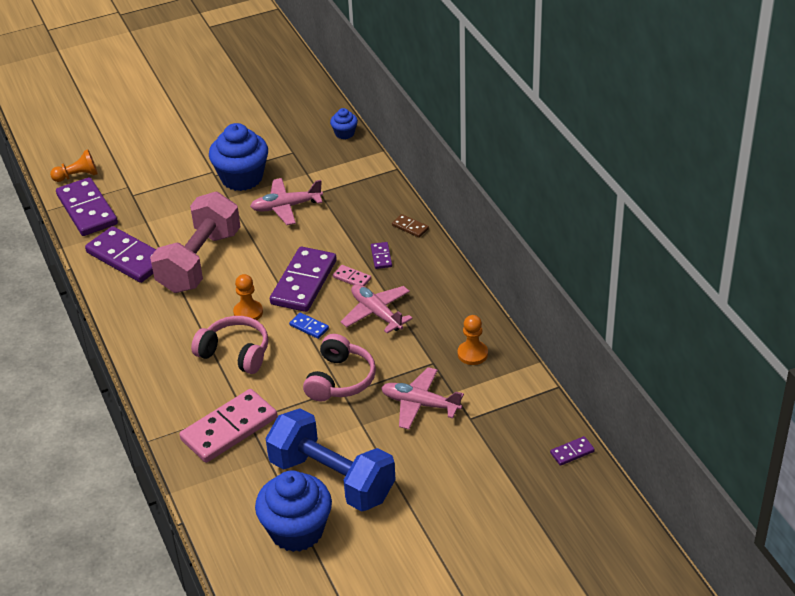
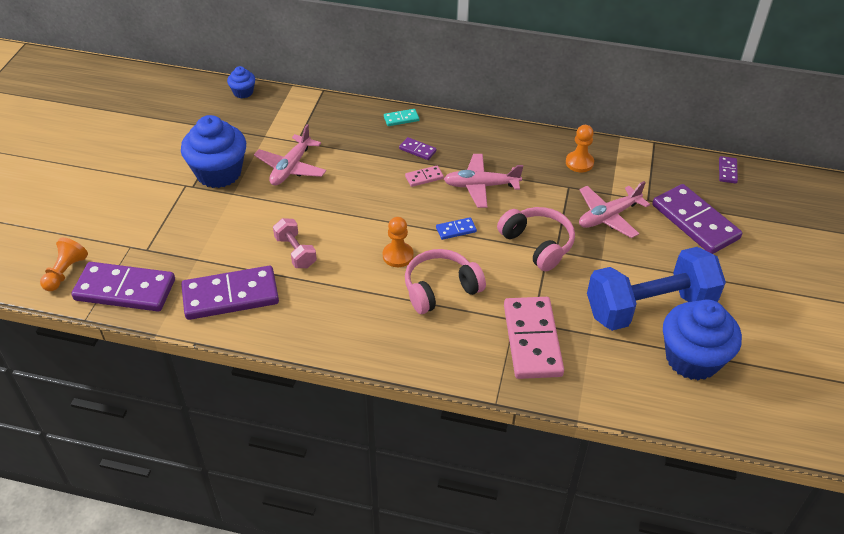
camera: 55 degrees left, 5 degrees up
(199, 261) = (295, 252): pink dumbbell -> pink dumbbell, size x0.46
(303, 282) = (398, 205): purple domino -> purple domino (695, 222)
(410, 227) = (401, 119): brown domino -> turquoise domino

